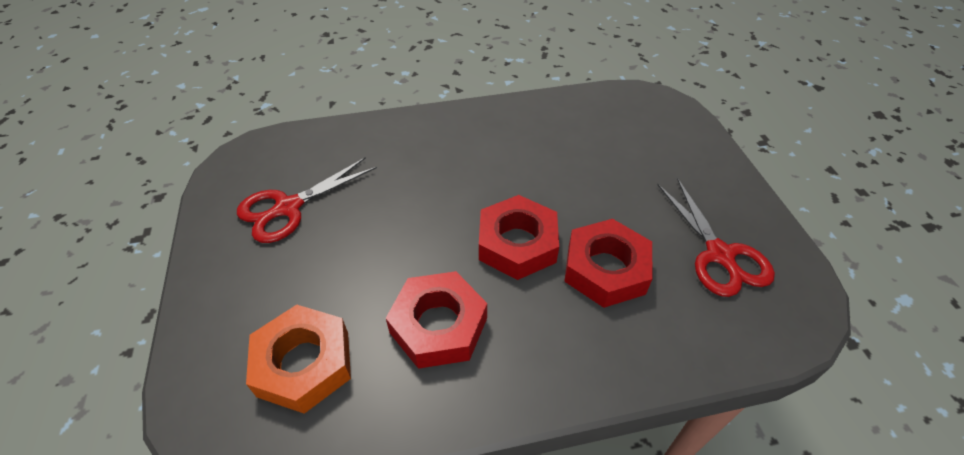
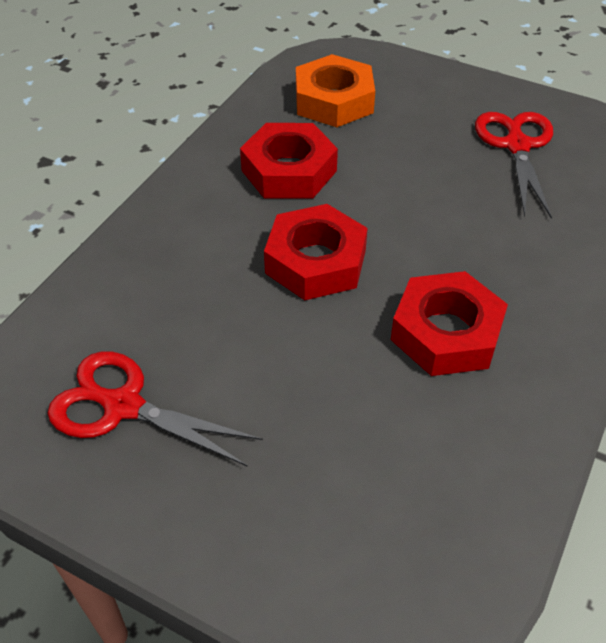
camera: 130 degrees right, 0 degrees up
(605, 269) = (217, 301): red nut -> red nut (446, 332)

